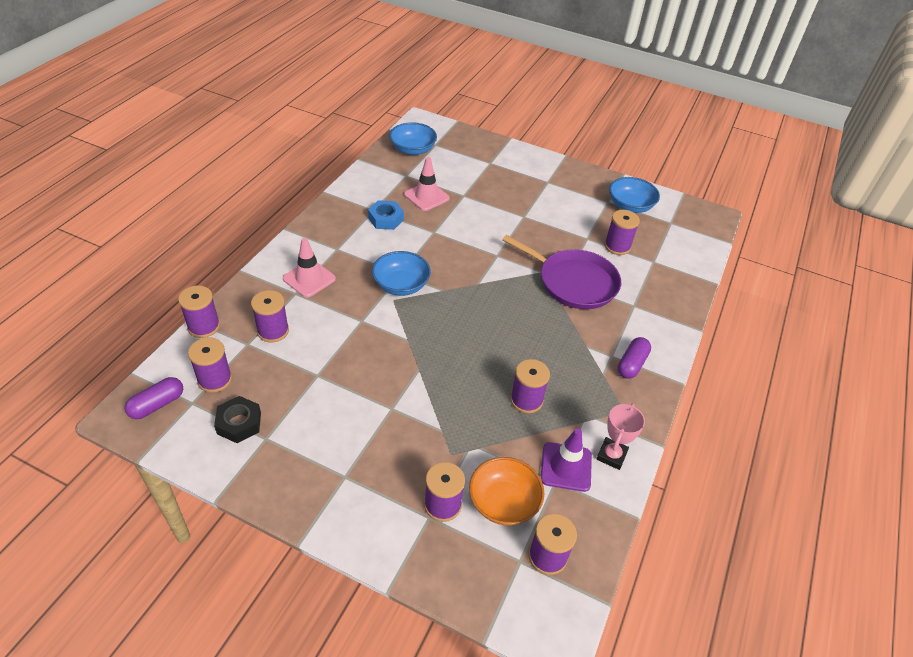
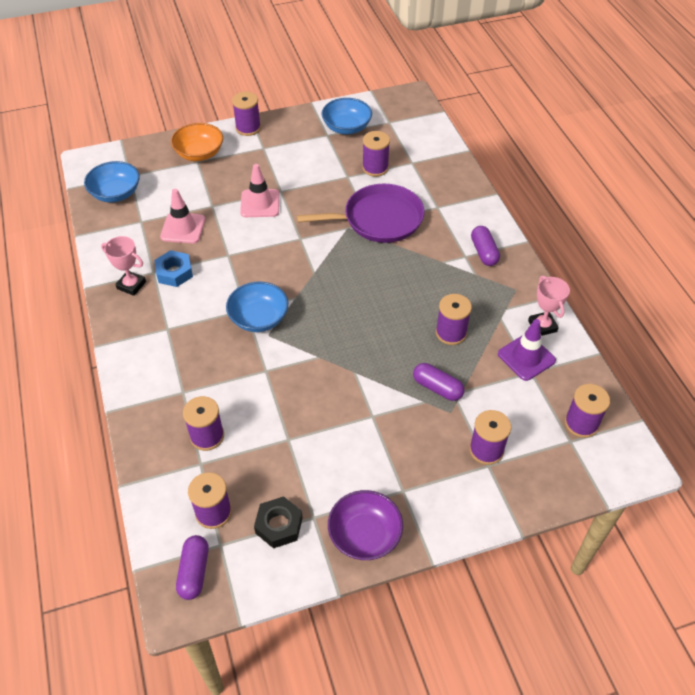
camera: 40 degrees left, 5 degrees up
(204, 326) = (143, 481): purple spool -> purple spool (248, 128)
(280, 481) = (365, 535): none -> purple bowl
(309, 279) = (178, 371): pink traffic cone -> pink traffic cone (260, 203)
(350, 208) = (131, 285): none -> pink trophy
(464, 429) = (437, 388): none -> purple capsule
(503, 502) = (518, 414): orange bowl -> orange bowl (199, 153)

